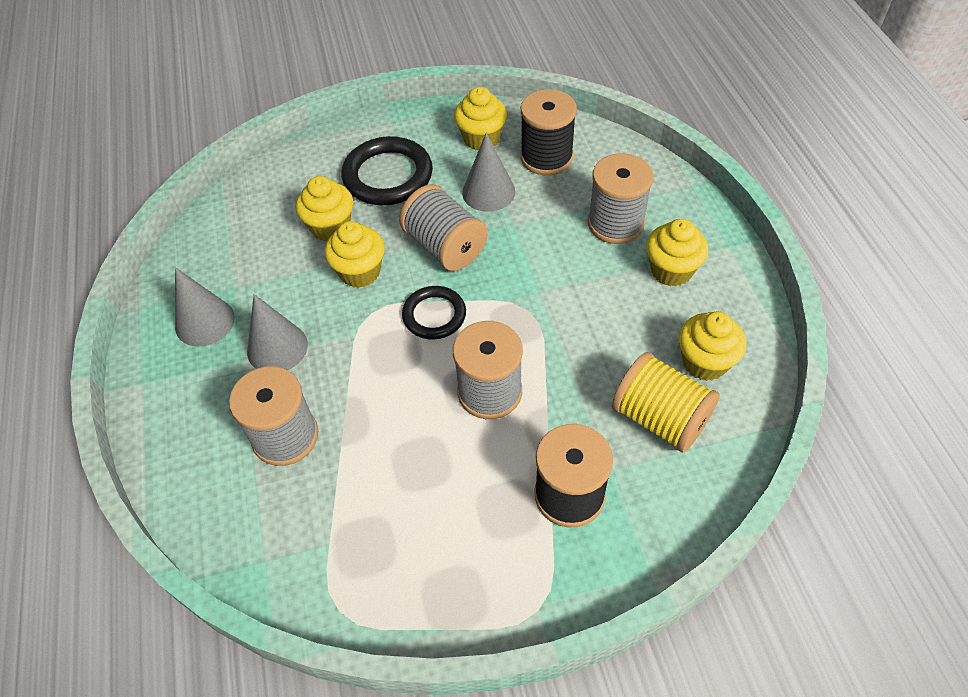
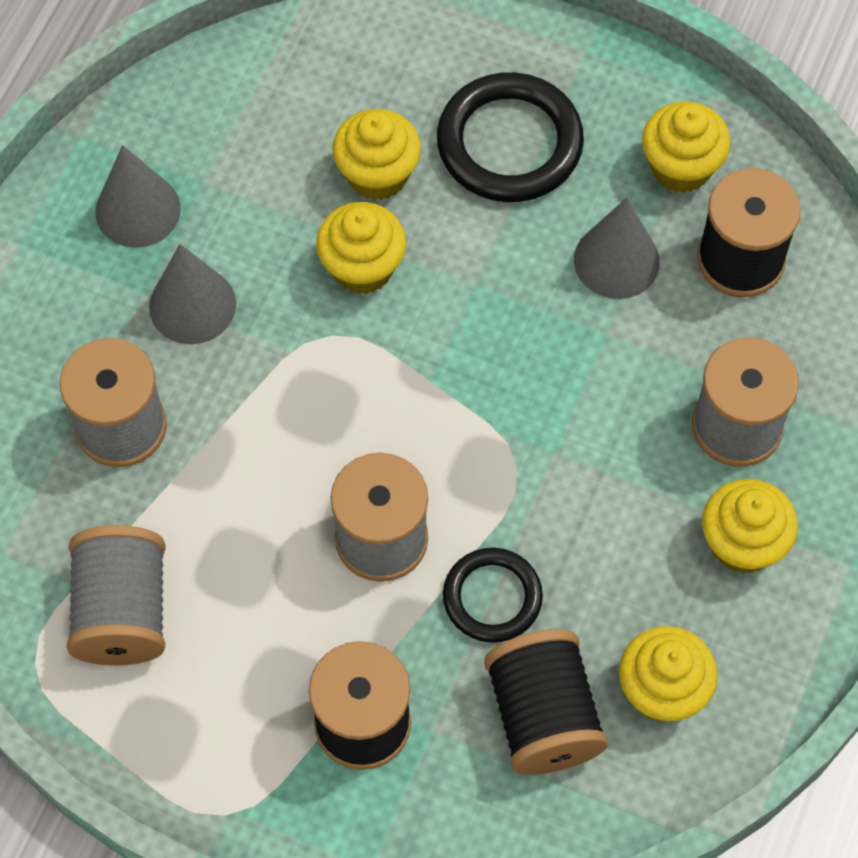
camera: 35 degrees right, 10 degrees up
(434, 315) = (401, 392): black ring -> black ring (492, 597)
(445, 247) = (493, 305): grey spool -> grey spool (122, 612)
(660, 418) = (543, 716): yellow spool -> black spool

